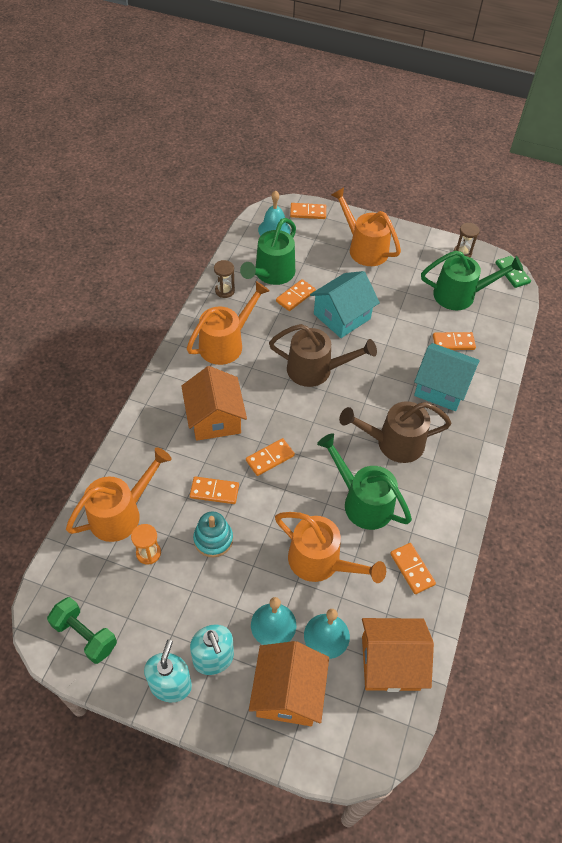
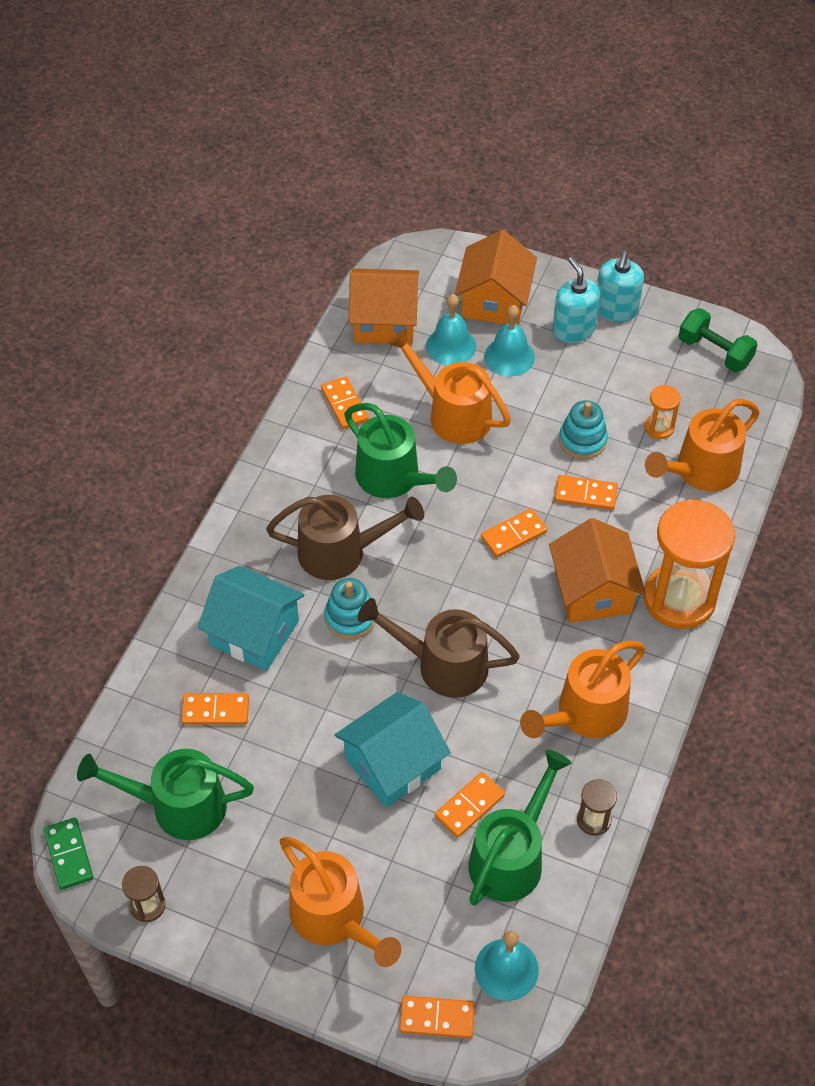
camera: 175 degrees left, 0 degrees up
(155, 414) = (679, 599): none -> orange hourglass
(380, 398) = (350, 617): none -> turquoise stacking toy

